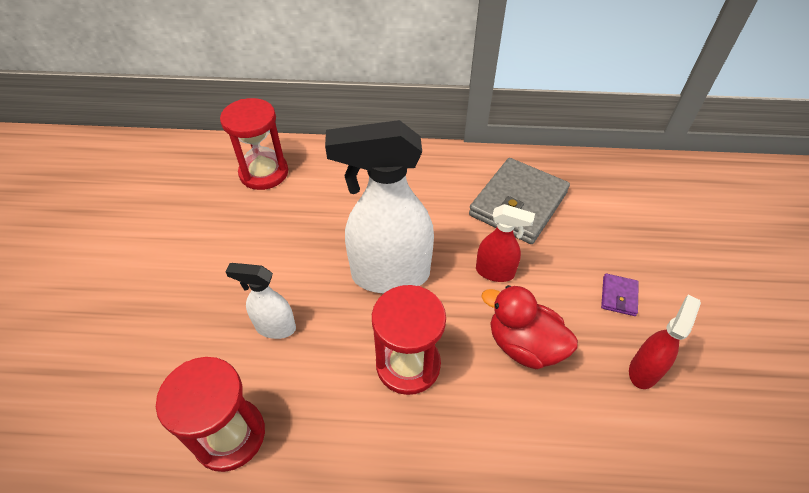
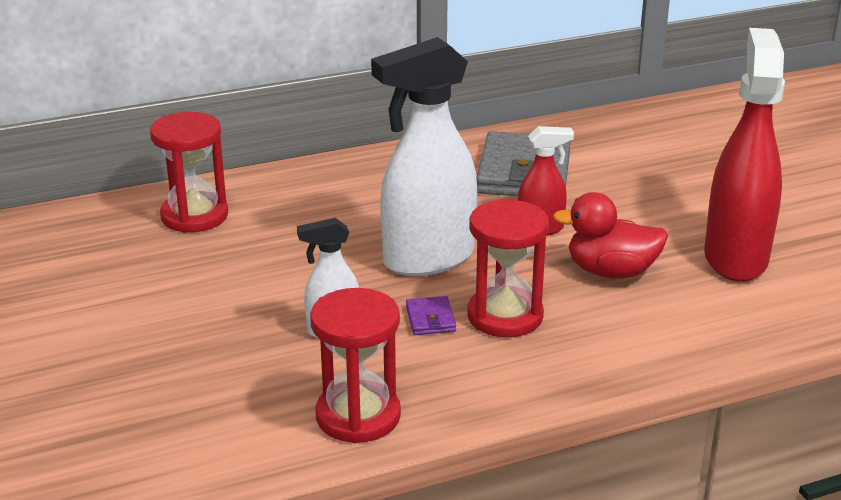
camera: 25 degrees left, 20 degrees down
(618, 296) = (677, 215): purple wallet -> purple wallet (430, 319)
(644, 370) = (735, 258): red spray bottle -> red spray bottle, size x1.99

